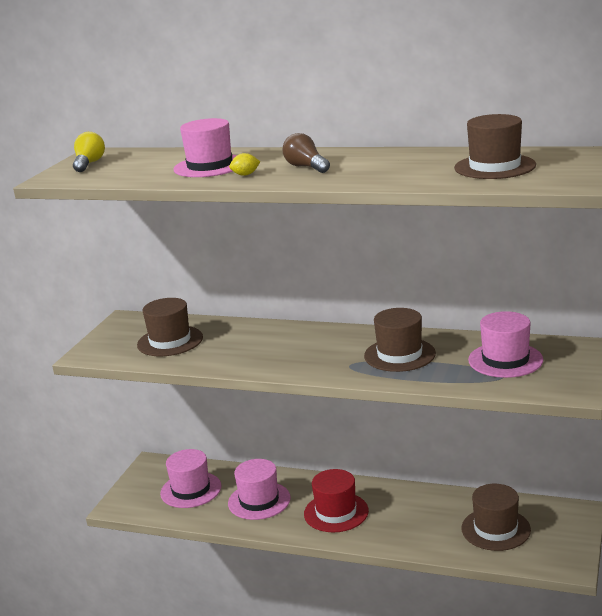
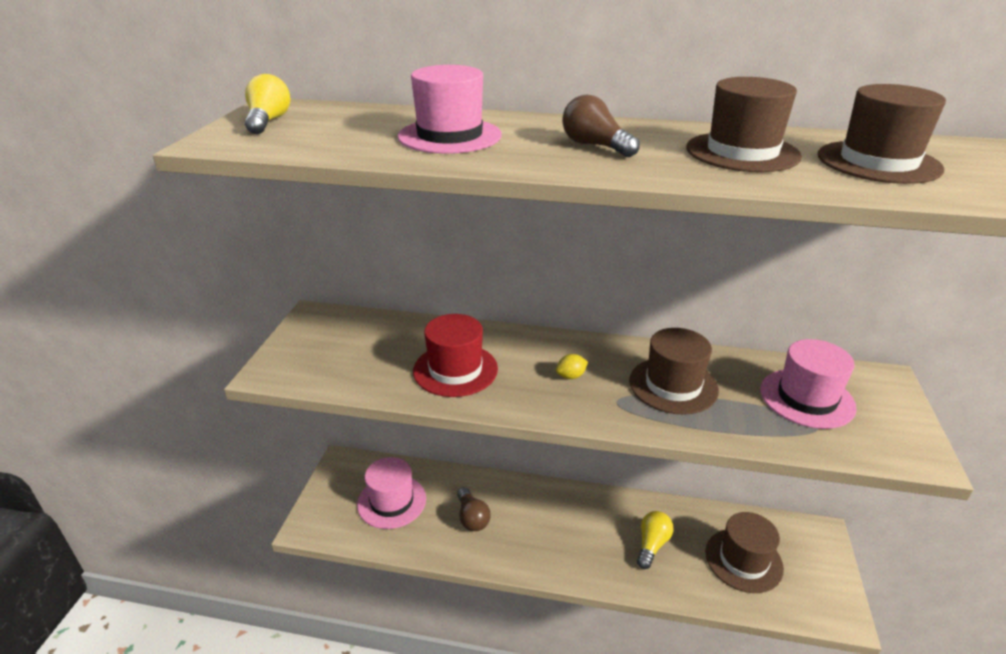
camera: 10 degrees left, 10 degrees up
(170, 341) = (376, 353): brown hat -> brown hat (742, 152)
(245, 175) = (511, 153): yellow lemon -> yellow lemon (571, 376)
(259, 501) = (472, 518): pink hat -> brown light bulb
(336, 512) = (562, 535): red hat -> red hat (455, 370)
(415, 519) = (652, 545): none -> yellow light bulb

